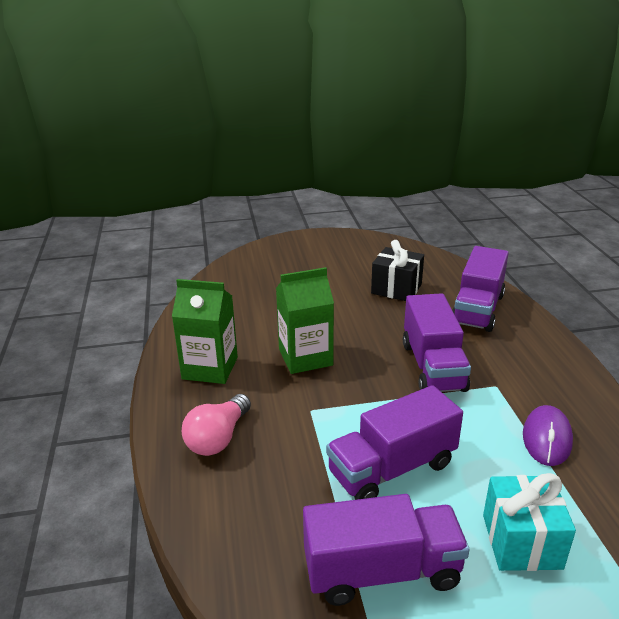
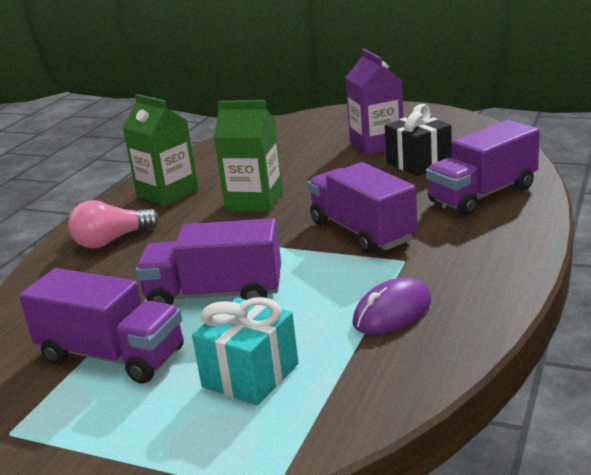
camera: 35 degrees right, 5 degrees down
(341, 276) = (376, 145): none -> purple carton
(433, 366) = (362, 231): purple truck -> purple truck turned 120 degrees clockwise

